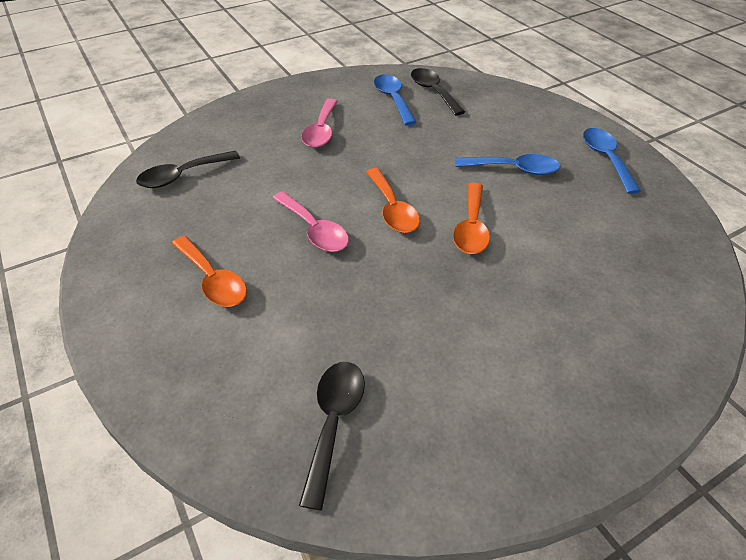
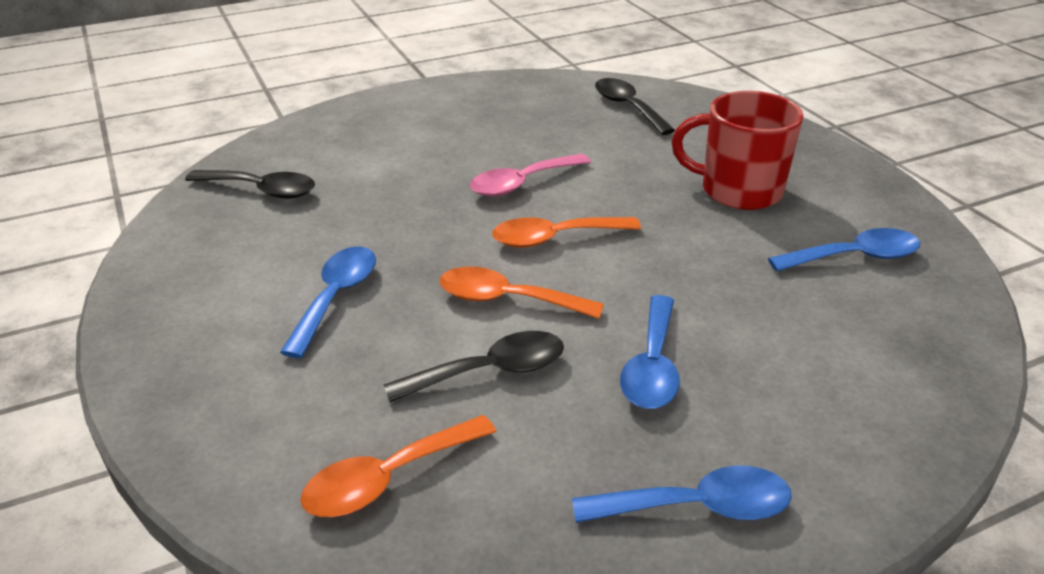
camera: 95 degrees right, 10 degrees down
(213, 280) = (456, 131): orange spoon -> orange spoon (388, 478)
(321, 131) = (738, 190): pink spoon -> red mug
(433, 92) = (900, 304): black spoon -> black spoon (490, 371)
(496, 319) = (336, 297): none -> blue spoon

